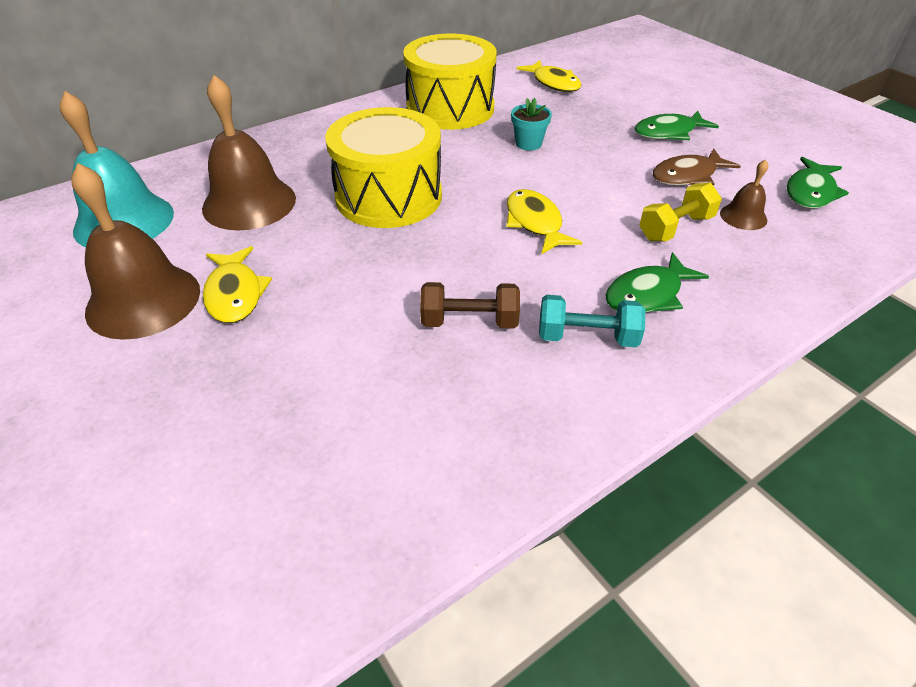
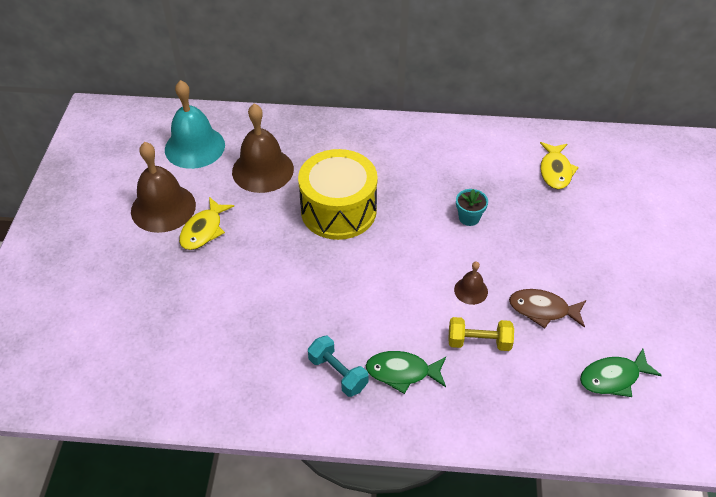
camera: 40 degrees right, 5 degrees up
(450, 108) = (453, 156): yellow drum -> none
(469, 321) = (291, 322): brown dumbbell -> none
(535, 223) = (399, 282): yellow fish -> none
(669, 132) = (581, 266): green fish -> none
(743, 216) = (535, 363): brown bell -> brown bell (471, 290)

